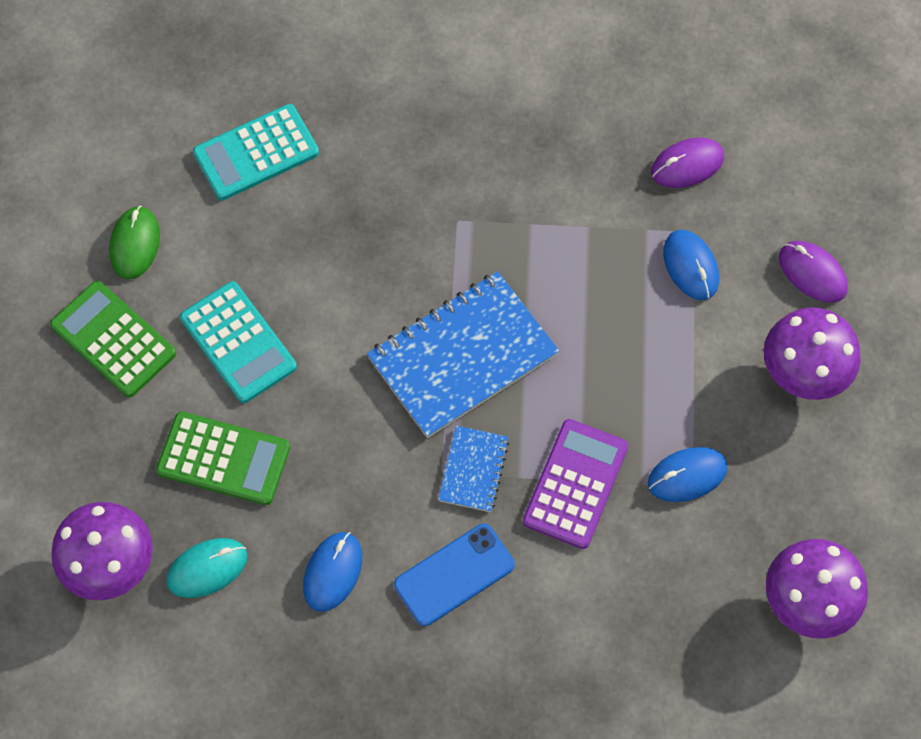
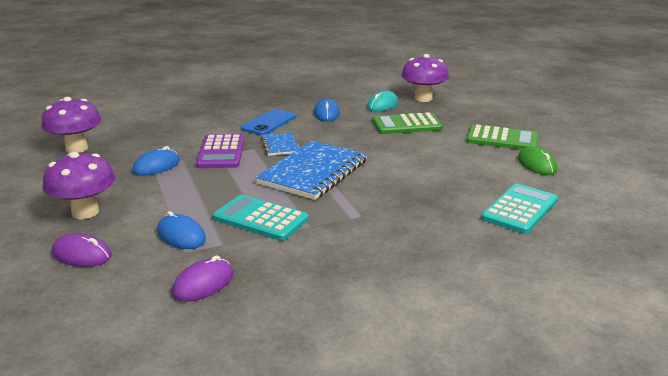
camera: 155 degrees right, 40 degrees down
(238, 343) = (440, 151): turquoise calculator -> turquoise calculator (260, 219)

